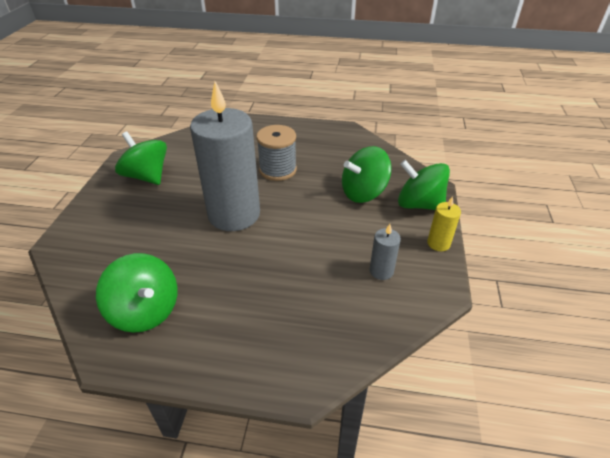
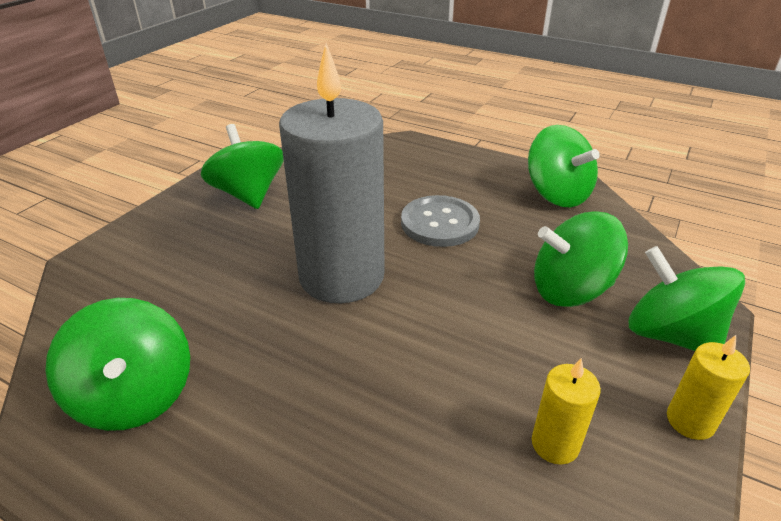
camera: 20 degrees right, 5 degrees down
(278, 170) = (440, 223): grey spool -> grey button
(338, 138) = (557, 194): none -> green spinning top
(381, 271) = (555, 444): grey candle -> yellow candle

